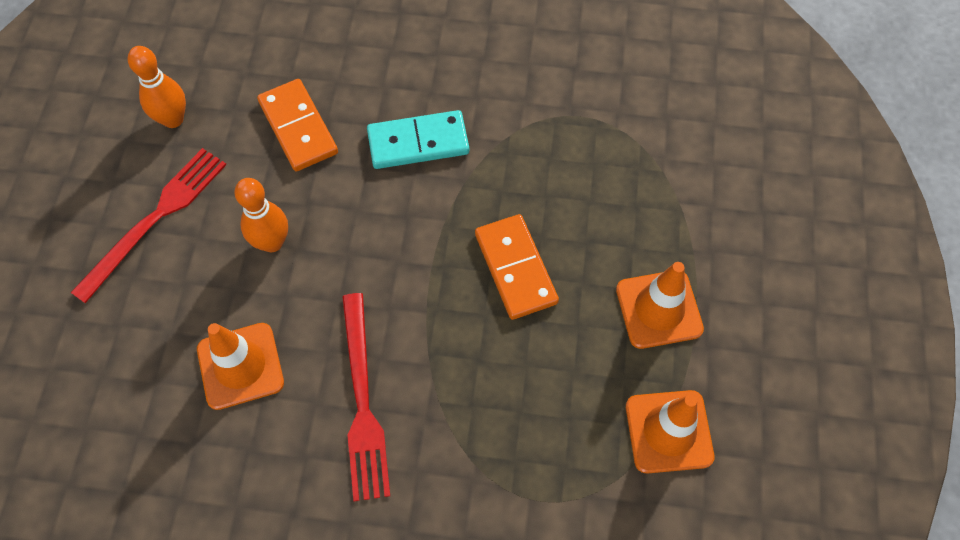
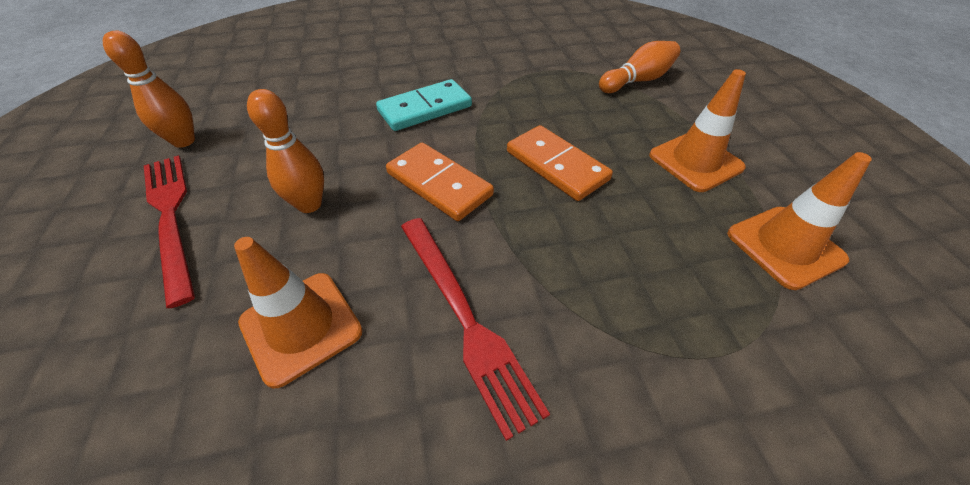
camera: 20 degrees left, 15 degrees down
(155, 219) = (170, 217): red fork -> red fork turned 45 degrees counterclockwise
(298, 127) = (312, 121): orange domino -> orange domino (439, 184)
(678, 168) = (637, 81): none -> orange bowling pin

